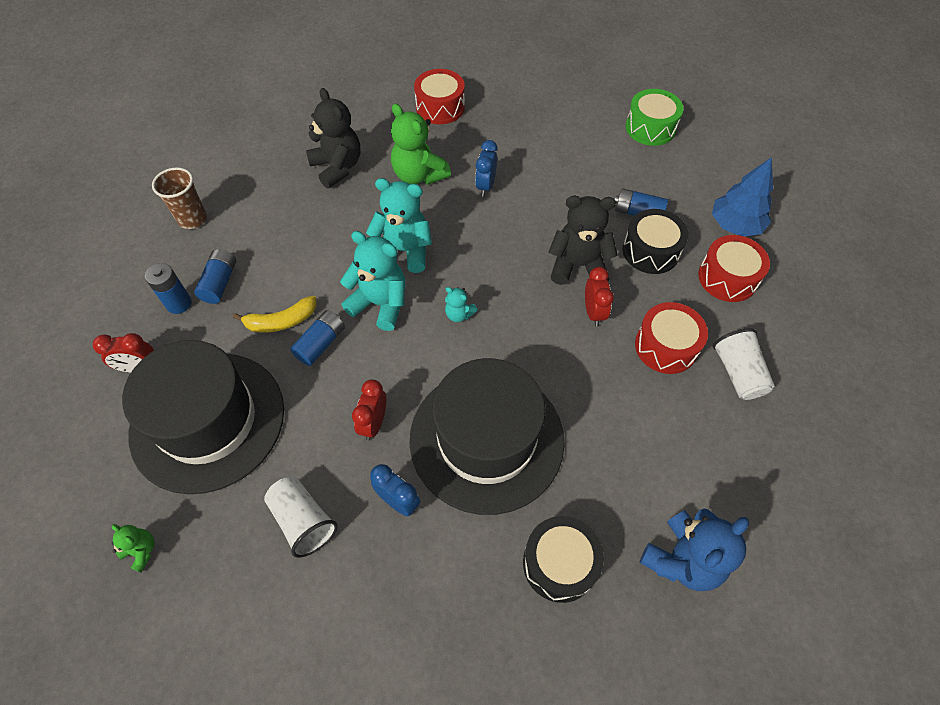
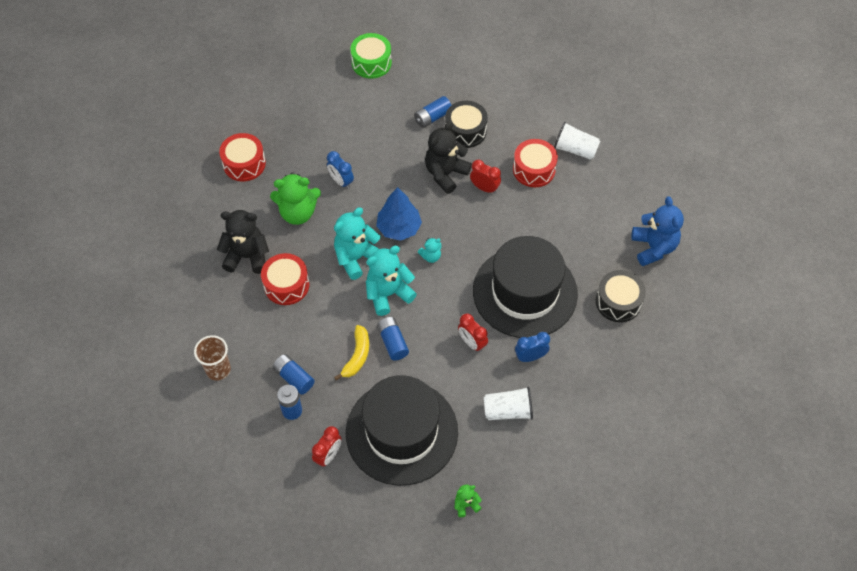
camera: 55 degrees left, 0 degrees up
(727, 278) = (514, 109): red drum -> red drum (286, 285)
(735, 225) = (482, 78): blue tree -> blue tree (399, 228)

